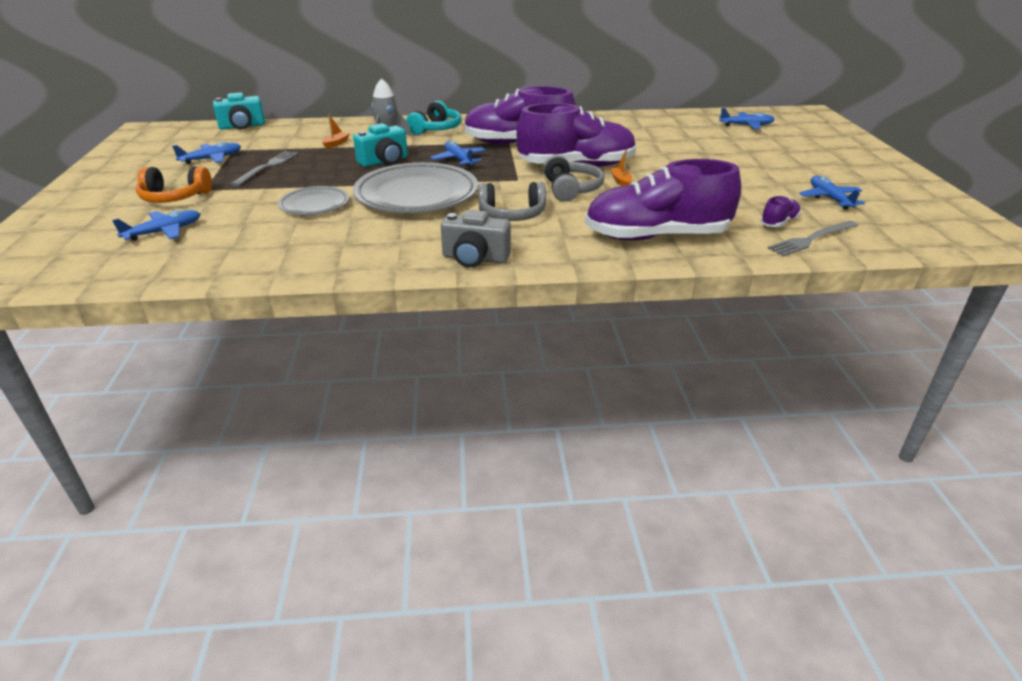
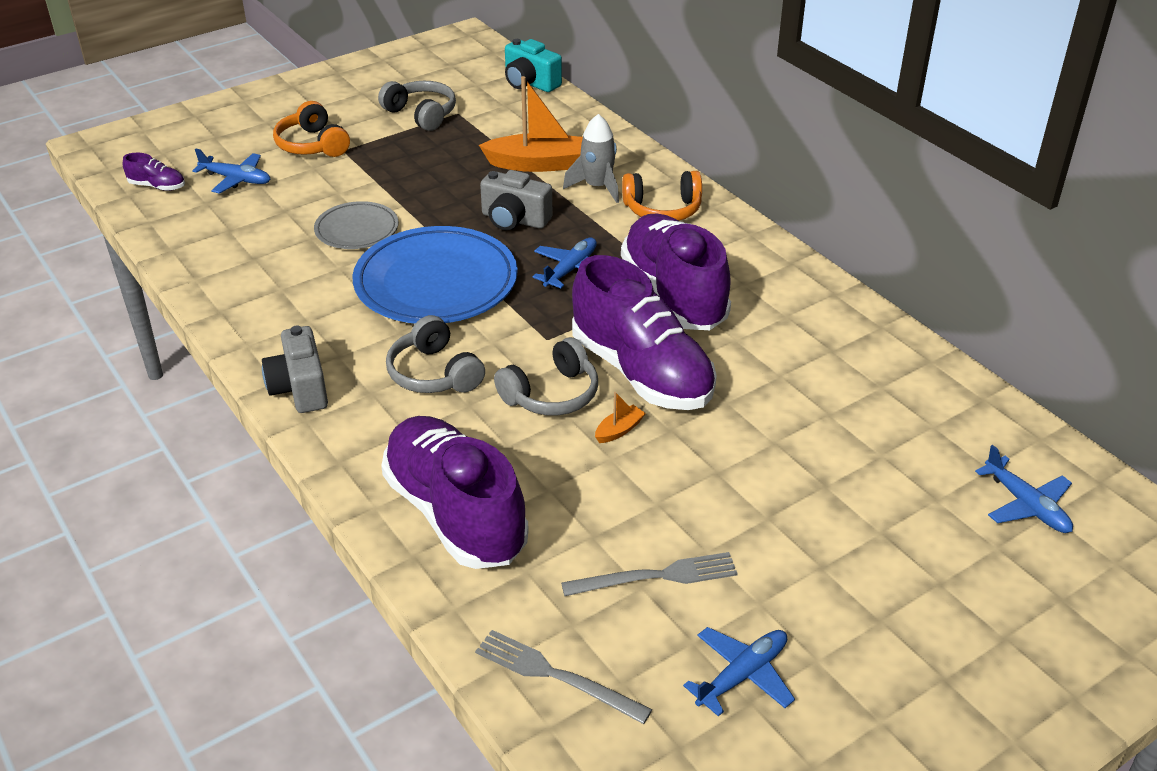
camera: 60 degrees right, 5 degrees up
(212, 159) = (421, 114): blue plane -> grey headphones
(267, 167) = (428, 156): grey fork -> grey fork (655, 577)
(336, 144) = (538, 164): orange boat -> orange boat, size x2.27
(384, 161) = (514, 220): turquoise camera -> grey camera
(416, 194) = (436, 283): grey plate -> blue plate
(436, 129) = (662, 209): turquoise headphones -> orange headphones
(778, 222) = (592, 628): purple shoe -> purple shoe (157, 186)

